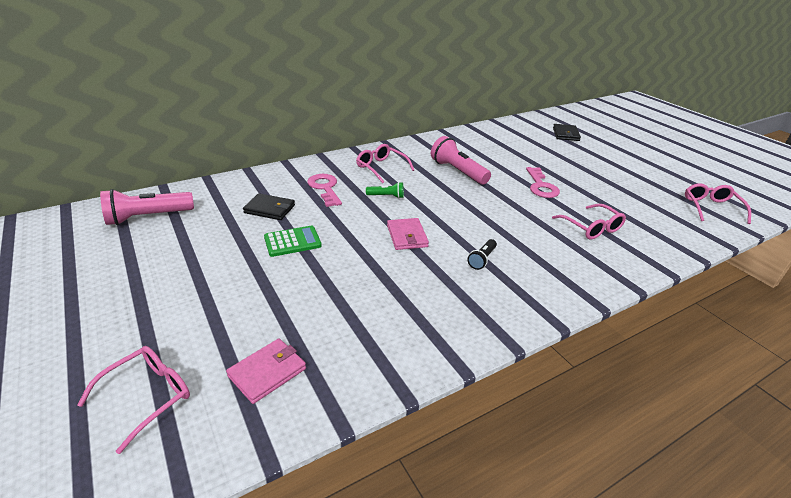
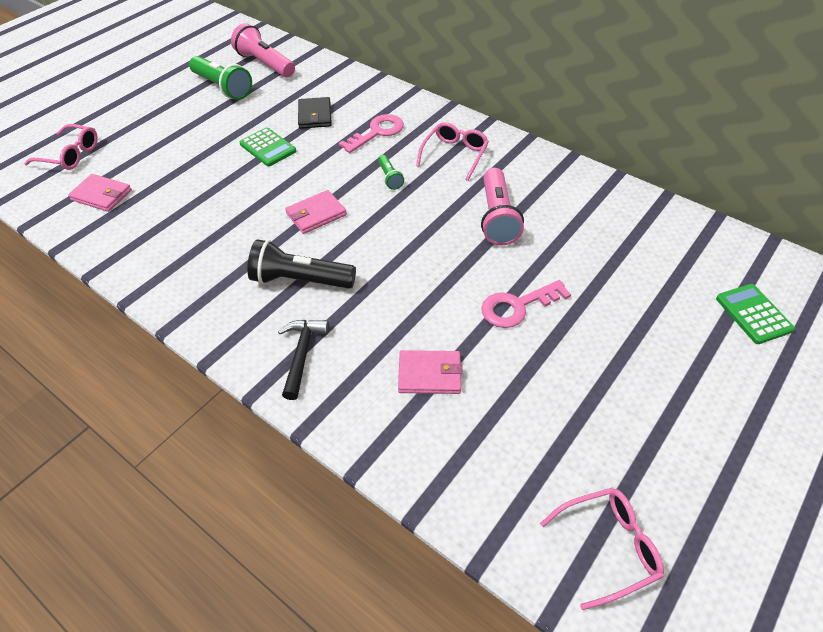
camera: 70 degrees right, 15 degrees up
(155, 249) = (223, 87): none -> green flashlight
(458, 171) = (497, 218): pink flashlight -> pink flashlight turned 150 degrees clockwise
(482, 259) = (300, 280): black flashlight -> black flashlight, size x1.95
(563, 274) = (302, 354): none -> black hammer
(565, 134) = (753, 314): black wallet -> green calculator
(591, 228) = (430, 374): pink glasses -> pink wallet

